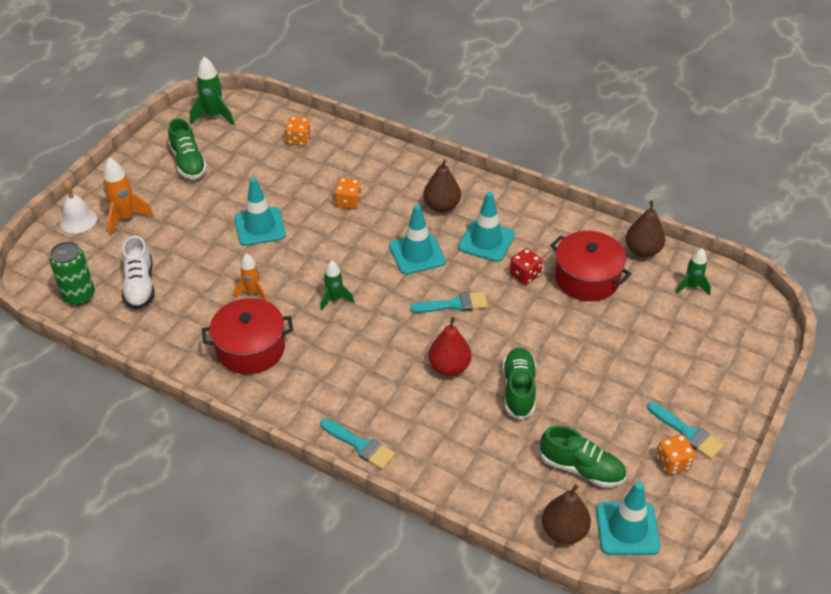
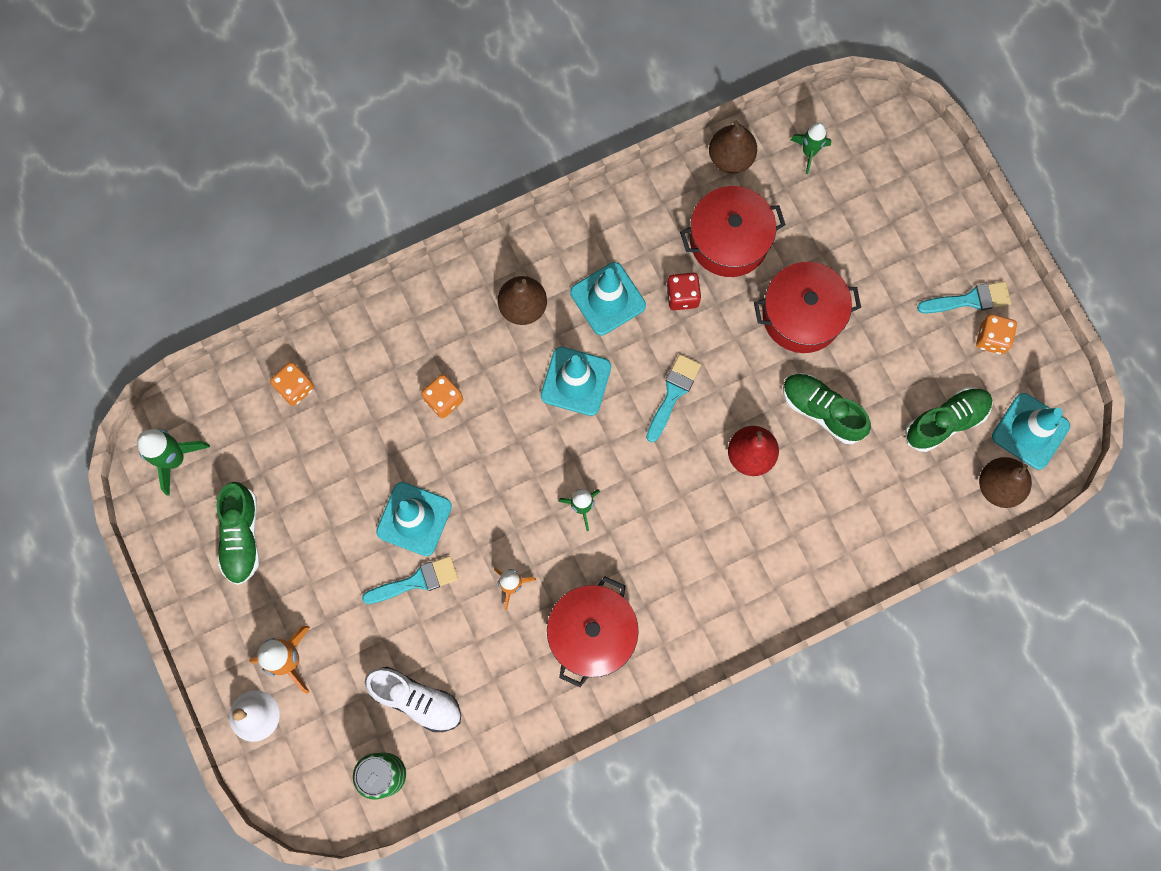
camera: 55 degrees left, 30 degrees up
(188, 162) = (241, 536): green shoe -> green shoe turned 75 degrees clockwise
(360, 445) = (788, 602): turquoise brush -> turquoise brush (416, 581)
(575, 342) = (802, 315): none -> red pot

